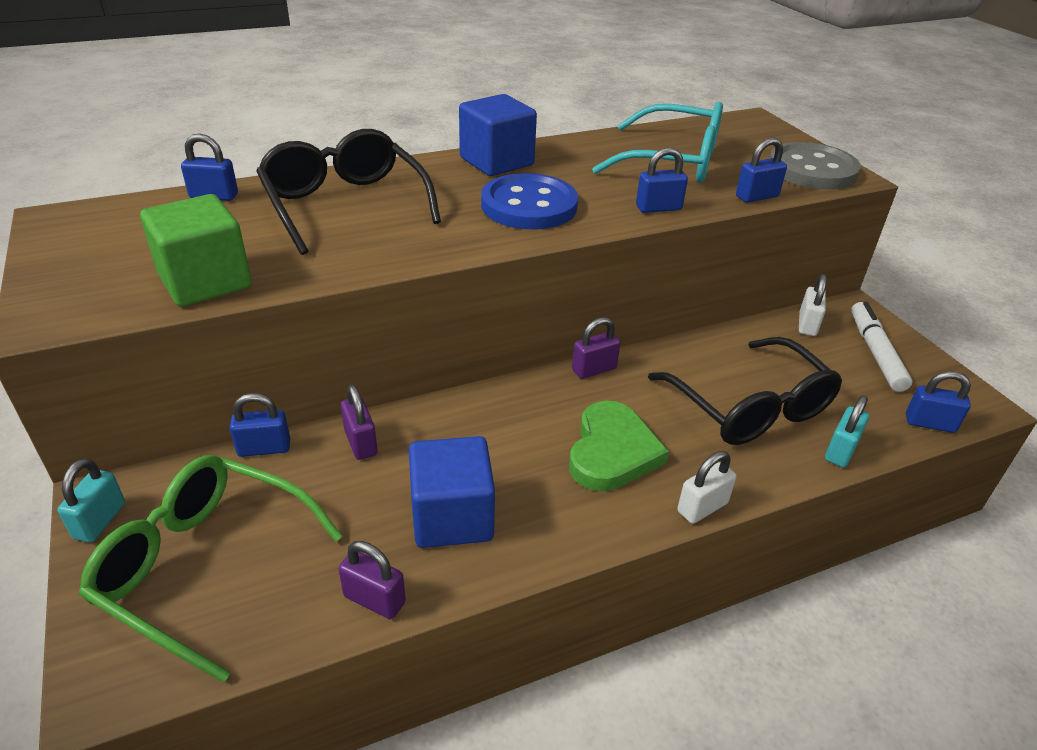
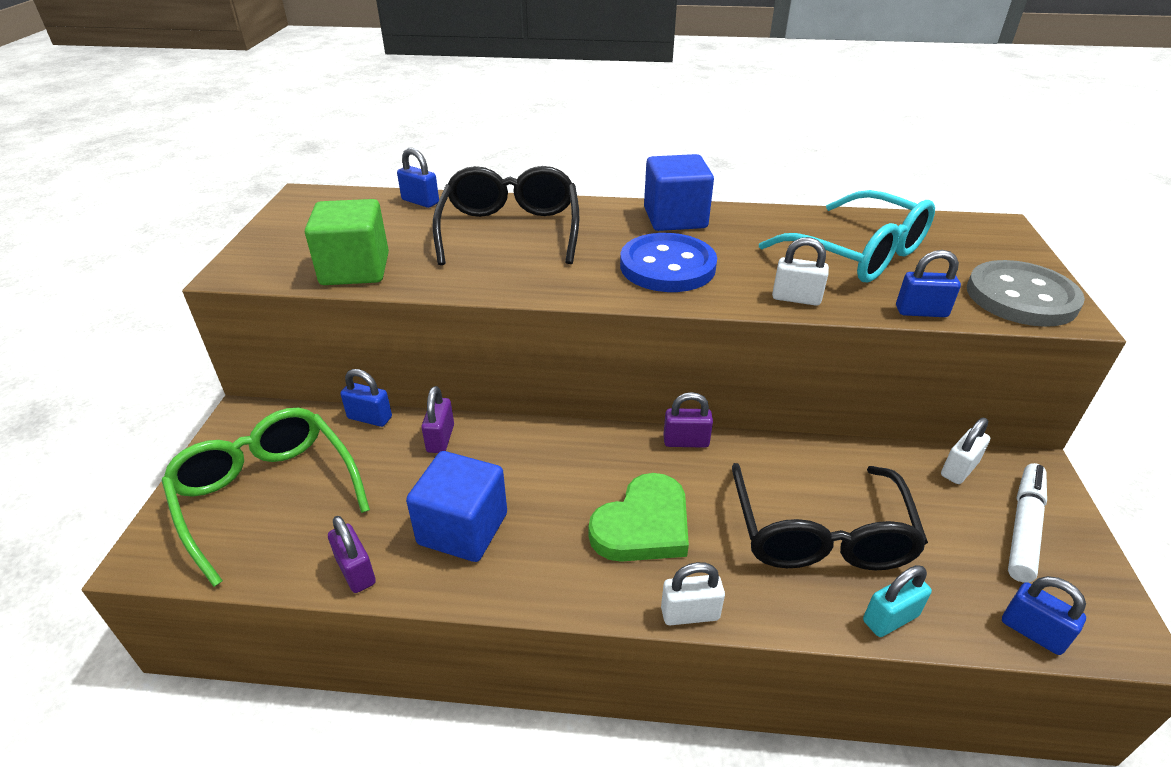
camera: 30 degrees right, 0 degrees up
(100, 521) = (230, 433): turquoise padlock -> none
(658, 208) = (796, 298): blue padlock -> white padlock

